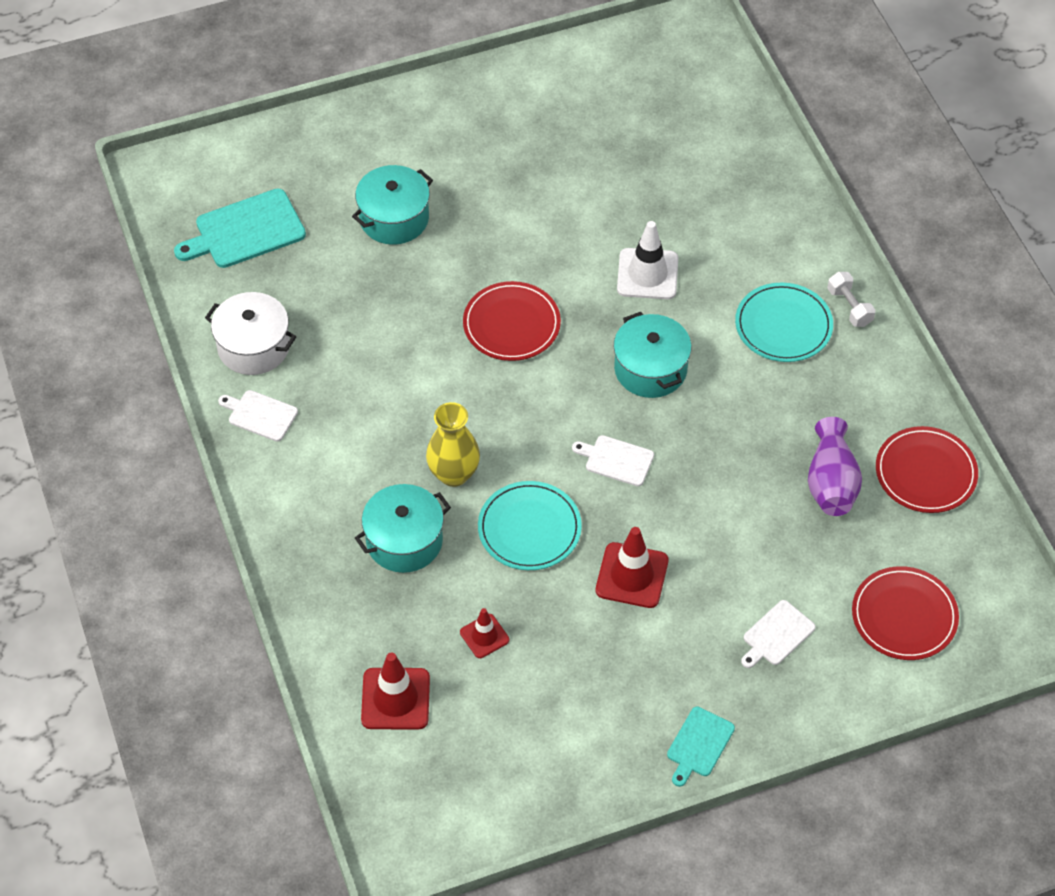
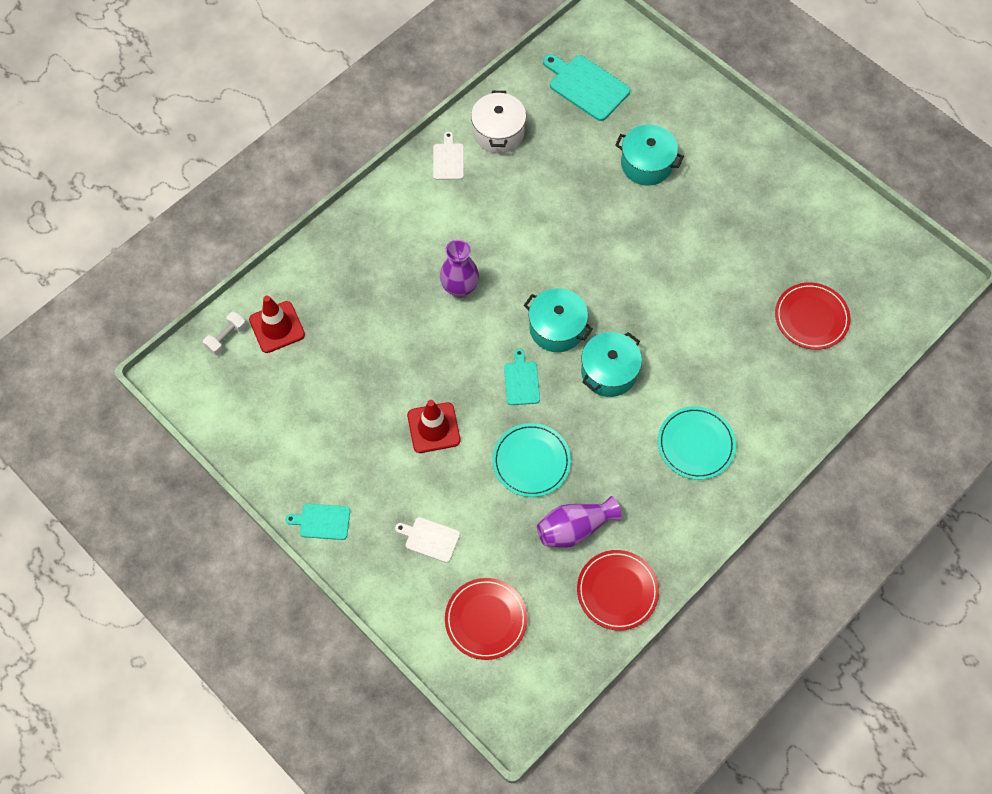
camera: 65 degrees right, 10 degrees up
(404, 540) = (394, 281): turquoise pot -> turquoise pot (557, 328)
(453, 474) = (460, 288): yellow vase -> purple vase
(484, 636) = (345, 358): red traffic cone -> none
(511, 324) = (598, 271): red plate -> red plate (811, 318)
(529, 528) = (440, 350): turquoise plate -> turquoise plate (531, 461)
(616, 460) = (521, 381): white cutting board -> turquoise cutting board
(647, 274) = (690, 337): white traffic cone -> none
(849, 307) = (738, 483): white dumbbell -> white dumbbell (226, 338)

